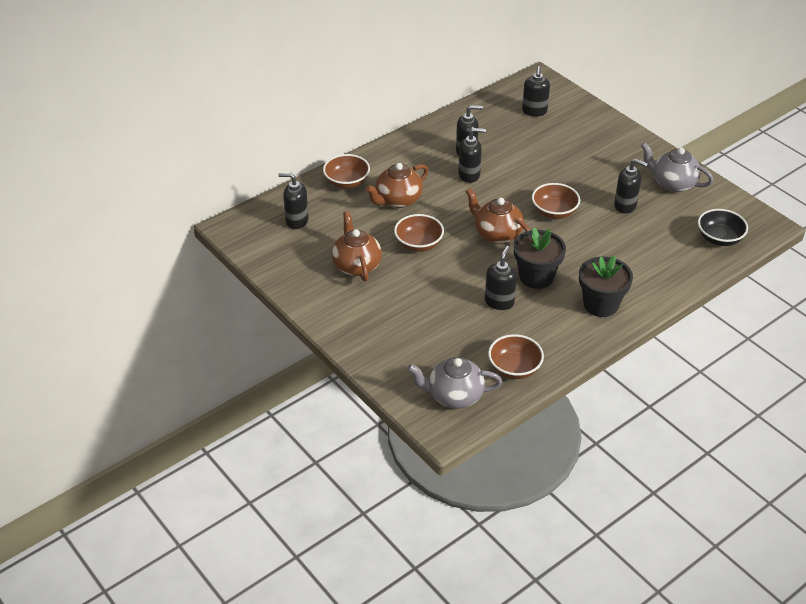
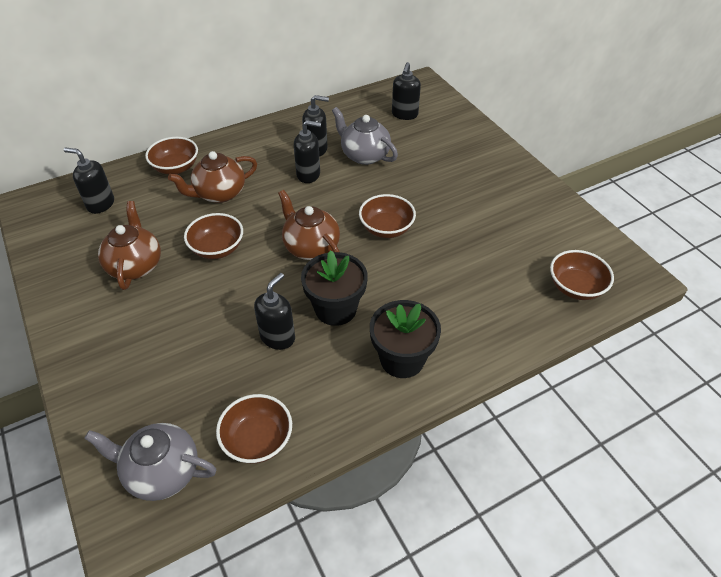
camera: 10 degrees right, 5 degrees up
(625, 206) = (471, 231): black soap dispenser -> none
(672, 183) = (534, 210): grey teapot -> grey teapot (364, 155)
(719, 238) = (575, 287): black bowl -> brown bowl

